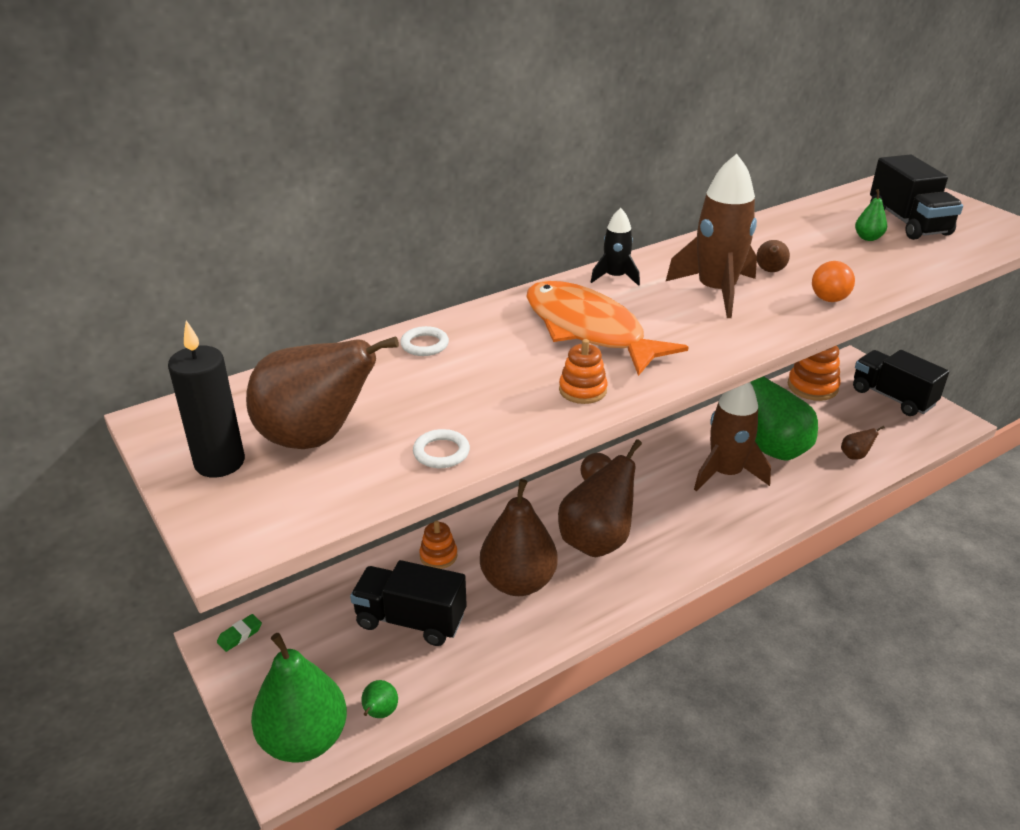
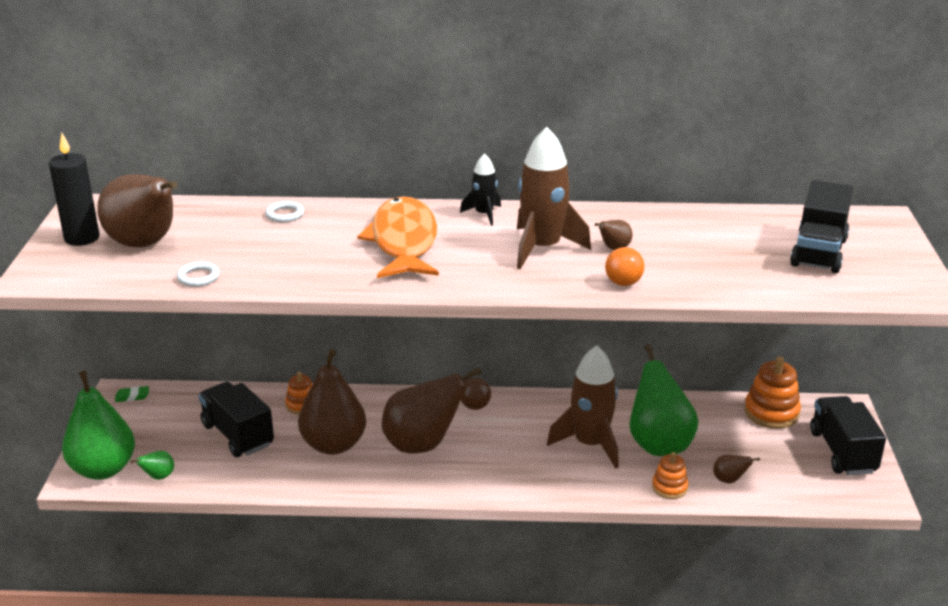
camera: 35 degrees right, 5 degrees down
(582, 390) = (336, 275): orange stacking toy -> orange stacking toy (669, 487)
(868, 238) = (752, 252): green pear -> none

